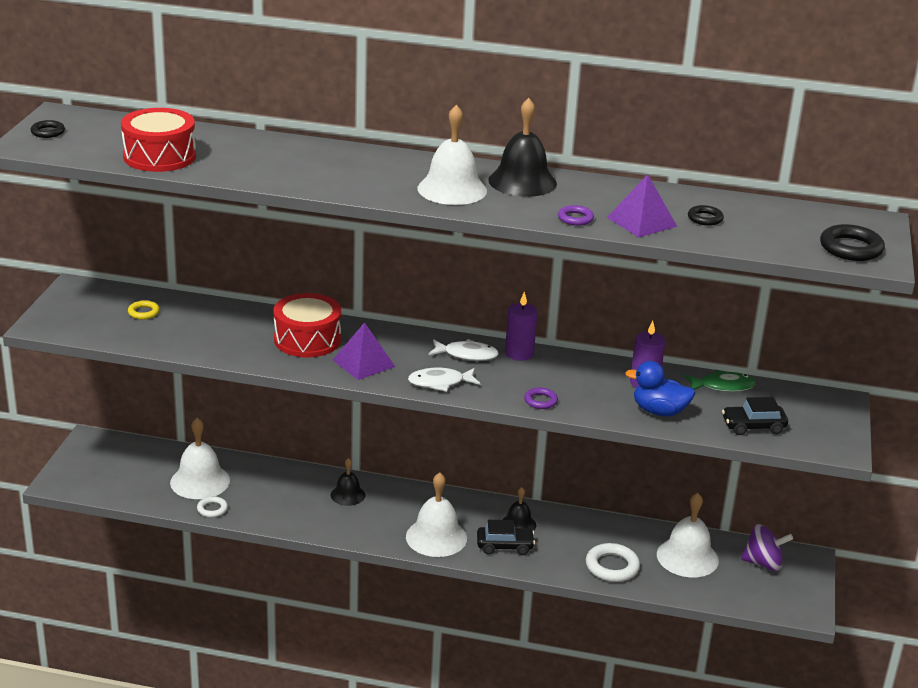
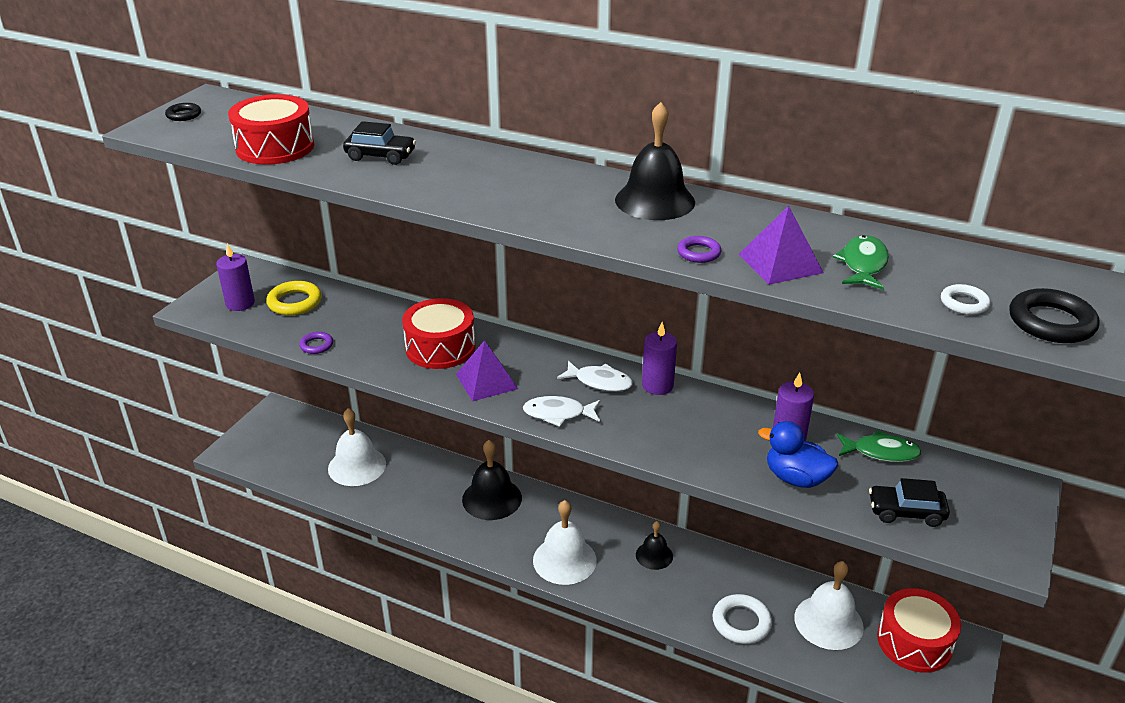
camera: 15 degrees right, 5 degrees up
(88, 317) = (240, 303): none -> purple candle
(143, 312) = (294, 302): yellow ring -> yellow ring, size x1.72
(212, 509) = (356, 499): white ring -> white ring (964, 303)
(348, 495) = (492, 498): black bell -> black bell, size x1.70
(452, 189) = (568, 205): white bell -> none
(505, 546) = (632, 580): black car -> black car (380, 156)
(540, 401) = (662, 449): purple ring -> purple ring (316, 345)
(705, 218) = (863, 264): black ring -> green fish
(763, 563) = (914, 642): purple spinning top -> red drum

